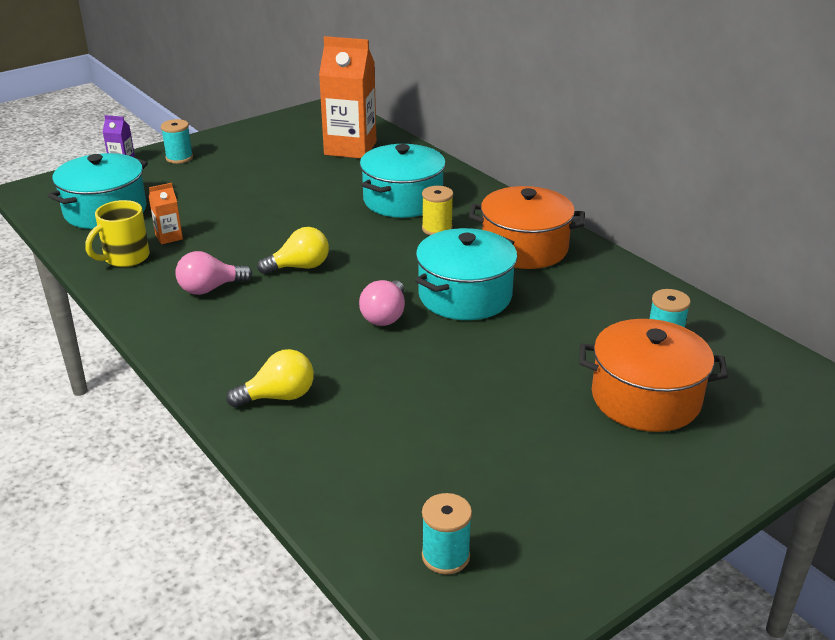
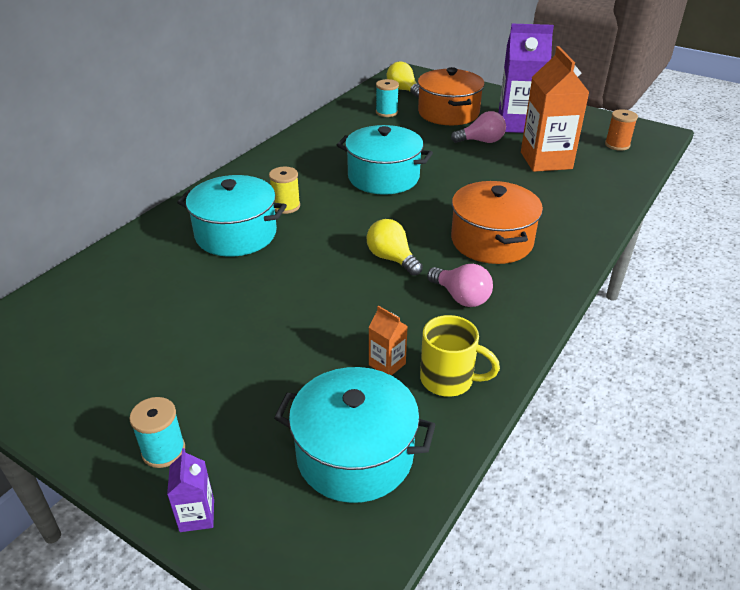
camera: 110 degrees left, 5 degrees up
(278, 396) = (560, 220): yellow light bulb -> yellow light bulb (403, 90)
(350, 148) = (108, 298): orange carton -> orange carton (546, 160)
(385, 316) = (433, 202): pink light bulb -> pink light bulb (481, 141)
(445, 556) = (617, 145): turquoise spool -> orange spool
(524, 248) = (299, 165): orange pot -> orange pot (492, 241)
(575, 461) = (517, 124): none -> purple carton

